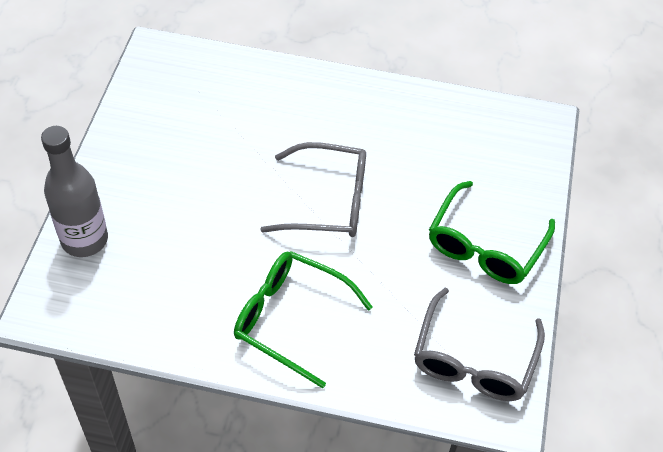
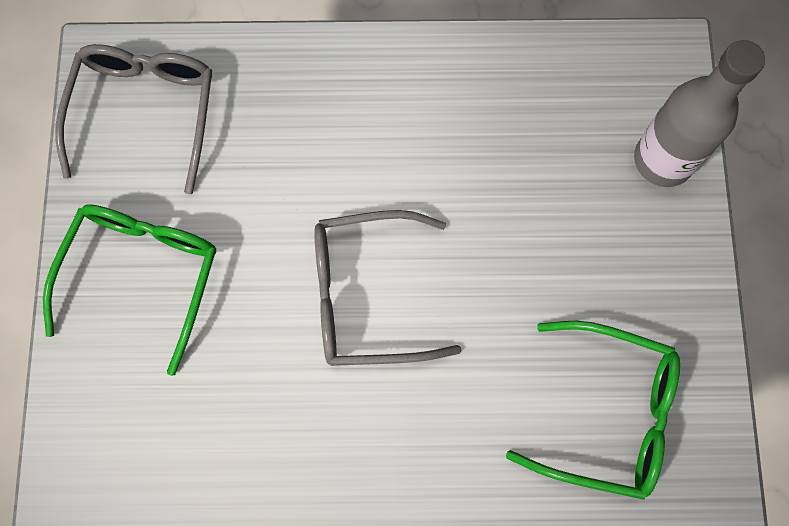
camera: 170 degrees right, 20 degrees up
(291, 319) = (373, 113): green glasses -> green glasses (607, 413)

